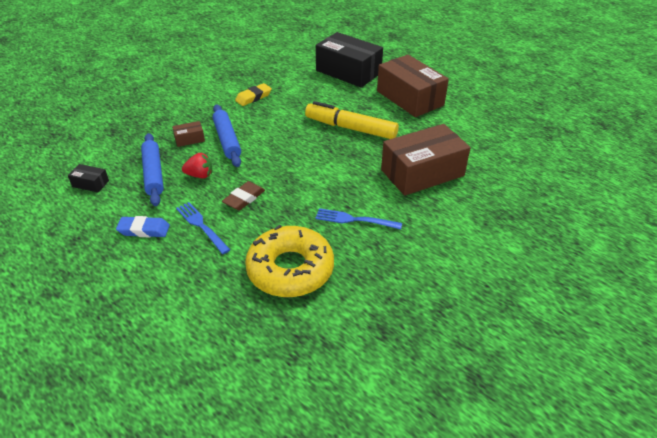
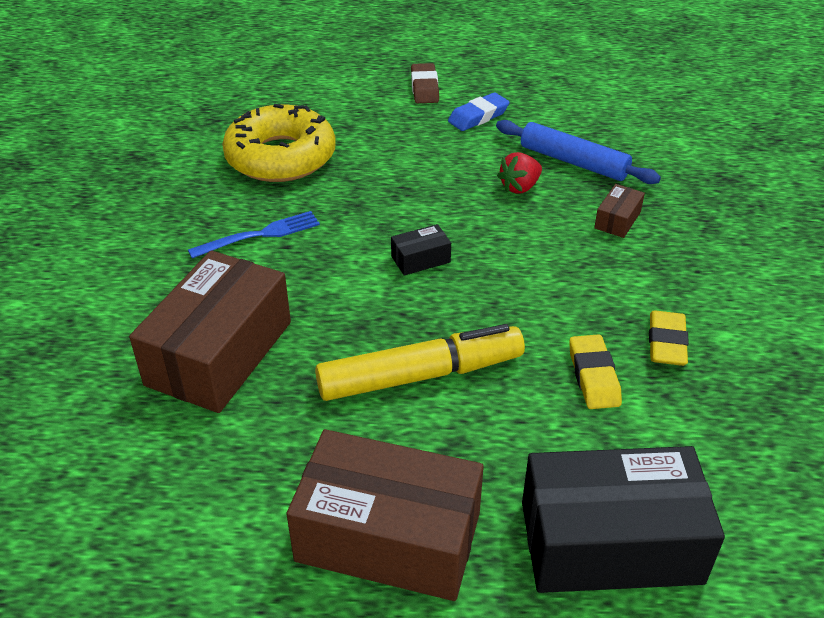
camera: 140 degrees right, 0 degrees up
(90, 184) = (614, 121): black box -> black box (420, 259)
(201, 226) = (428, 145): blue fork -> none
(227, 140) = (569, 246): blue rolling pin -> none
(244, 199) = (425, 191): brown eraser -> brown eraser (424, 88)
(293, 101) = (593, 376): none -> yellow eraser

